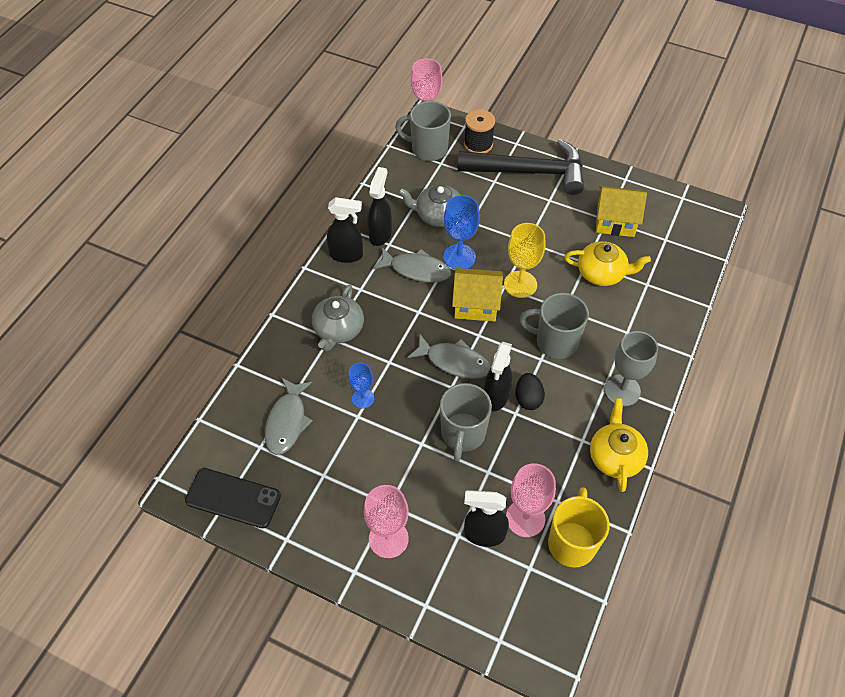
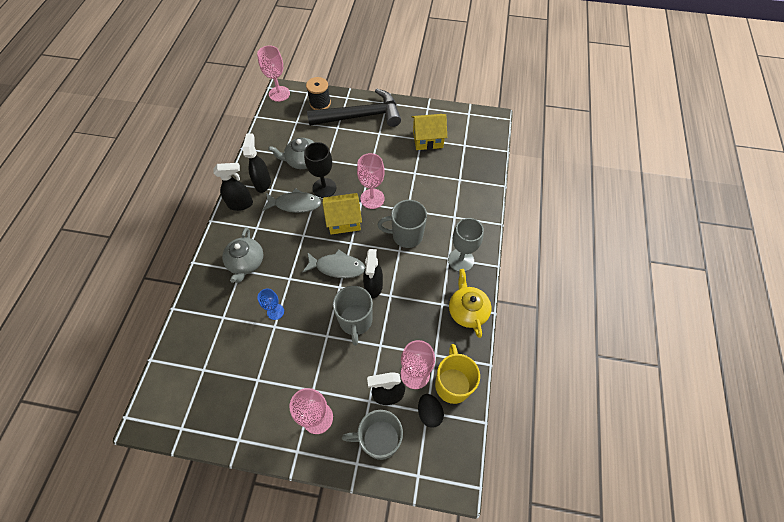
camera: 15 degrees left, 5 degrees up
(233, 498) = (189, 417): black phone -> none
(287, 422) = (221, 344): grey fish -> none
(428, 149) = (285, 113): grey mug -> grey mug (379, 439)
(459, 257) = (324, 188): blue goblet -> black goblet
(520, 284) = (372, 198): yellow goblet -> pink goblet
(528, 399) = (396, 282): black egg -> black egg (429, 412)
(602, 273) = (427, 178): yellow teapot -> none

